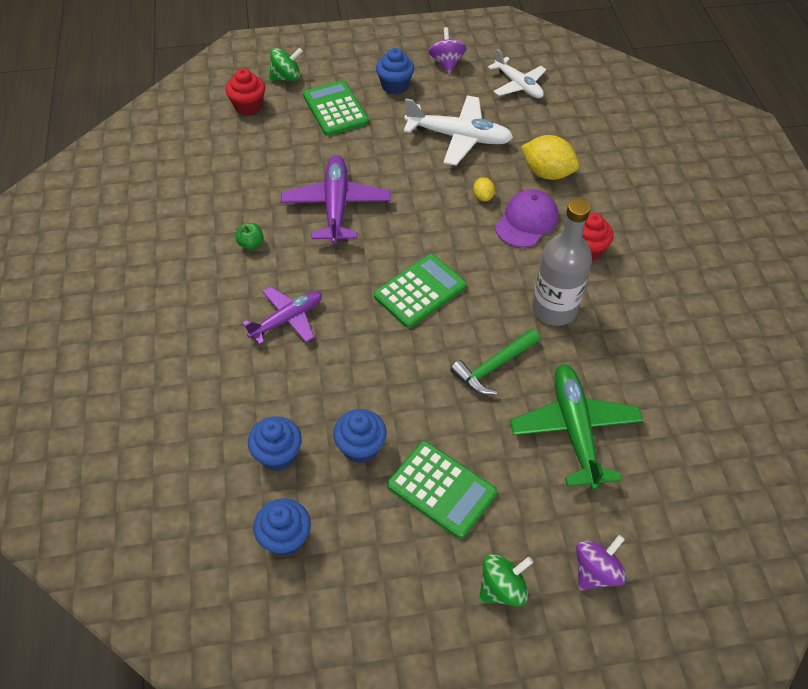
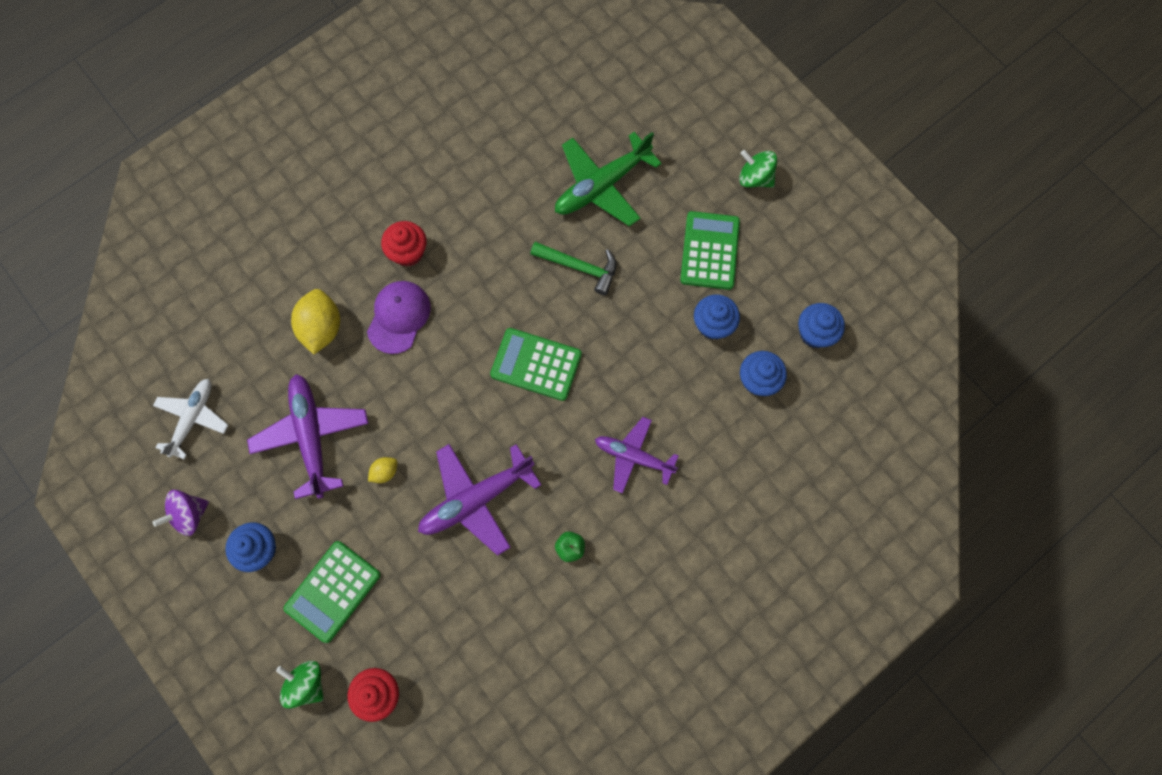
camera: 120 degrees left, 20 degrees up
(459, 137) = (312, 436): white plane -> purple plane
(483, 197) = (387, 370): yellow lemon -> yellow lemon (385, 472)
(526, 221) = (399, 317): purple cap -> purple cap turned 105 degrees clockwise
(554, 309) = (492, 249): grey bottle -> none
(596, 572) = (705, 128): purple spinning top -> none

